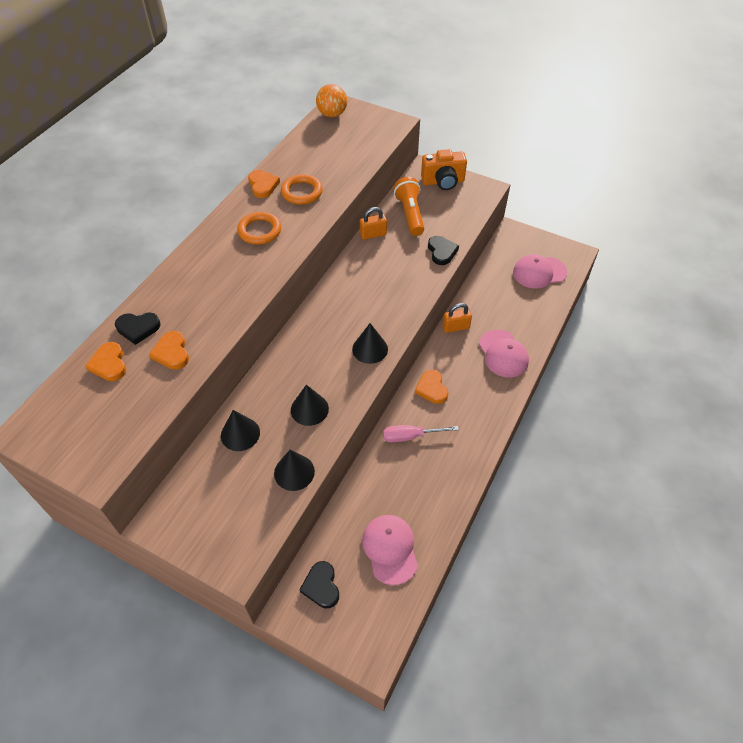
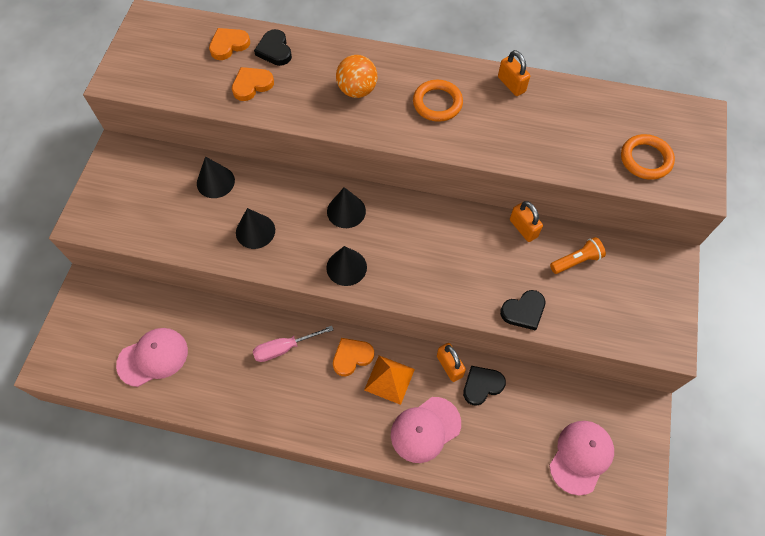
camera: 75 degrees right, 10 degrees up
(263, 185) = (511, 84): orange heart -> orange padlock
(294, 472) = (181, 238): black cone -> black cone (346, 211)
(301, 192) = (515, 124): orange ring -> orange ring (645, 159)
(321, 586) = (110, 306): black heart -> black heart (482, 385)
(332, 114) = (677, 115): orange ball -> orange ball (357, 90)
(410, 214) = (576, 261): orange flashlight -> orange flashlight, size x0.66
(410, 436) = (284, 348): pink screwdriver -> pink screwdriver turned 90 degrees counterclockwise
(443, 182) = (657, 287): orange camera -> none
(457, 367) = (389, 379): none -> orange pyramid
(539, 272) = (581, 457): pink cap -> pink cap turned 60 degrees clockwise

